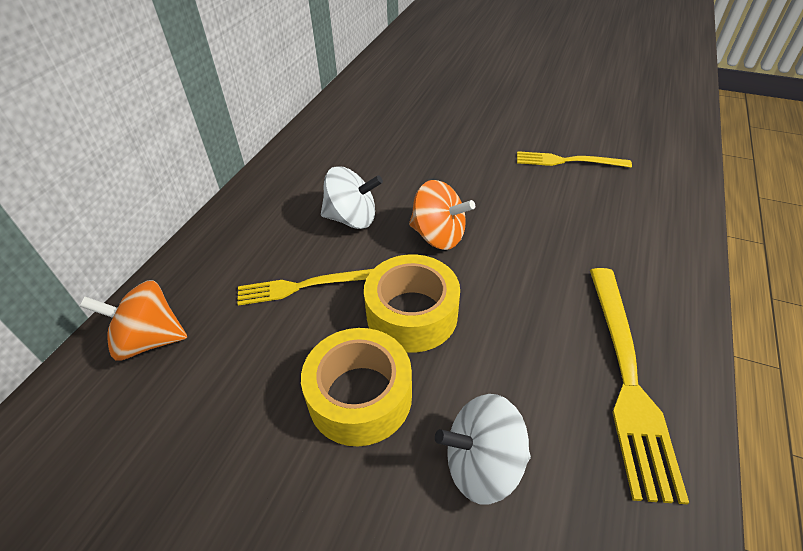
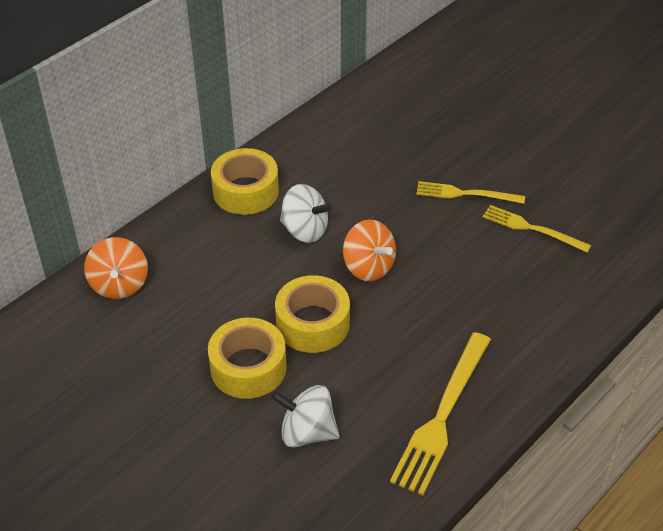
camera: 20 degrees right, 0 degrees up
(150, 340) = (119, 284): orange spinning top -> orange spinning top turned 120 degrees counterclockwise
(271, 199) = (246, 191): none -> yellow tape
(302, 286) = (241, 277): yellow fork -> yellow fork (465, 194)

